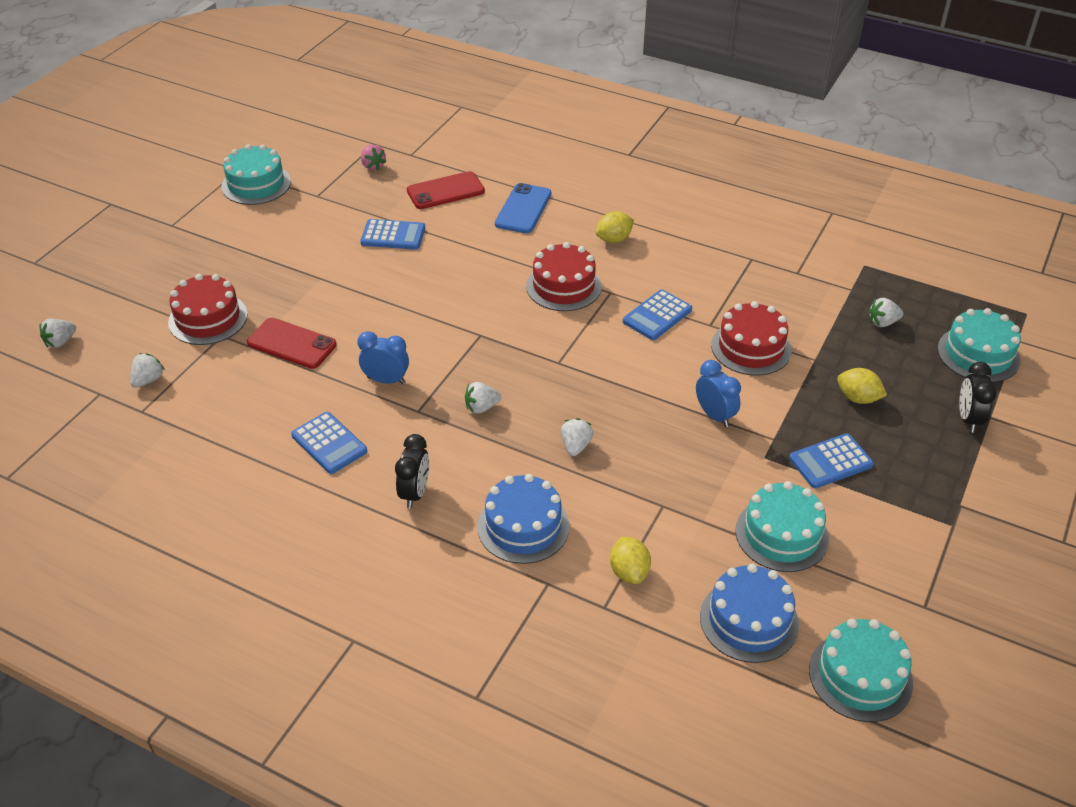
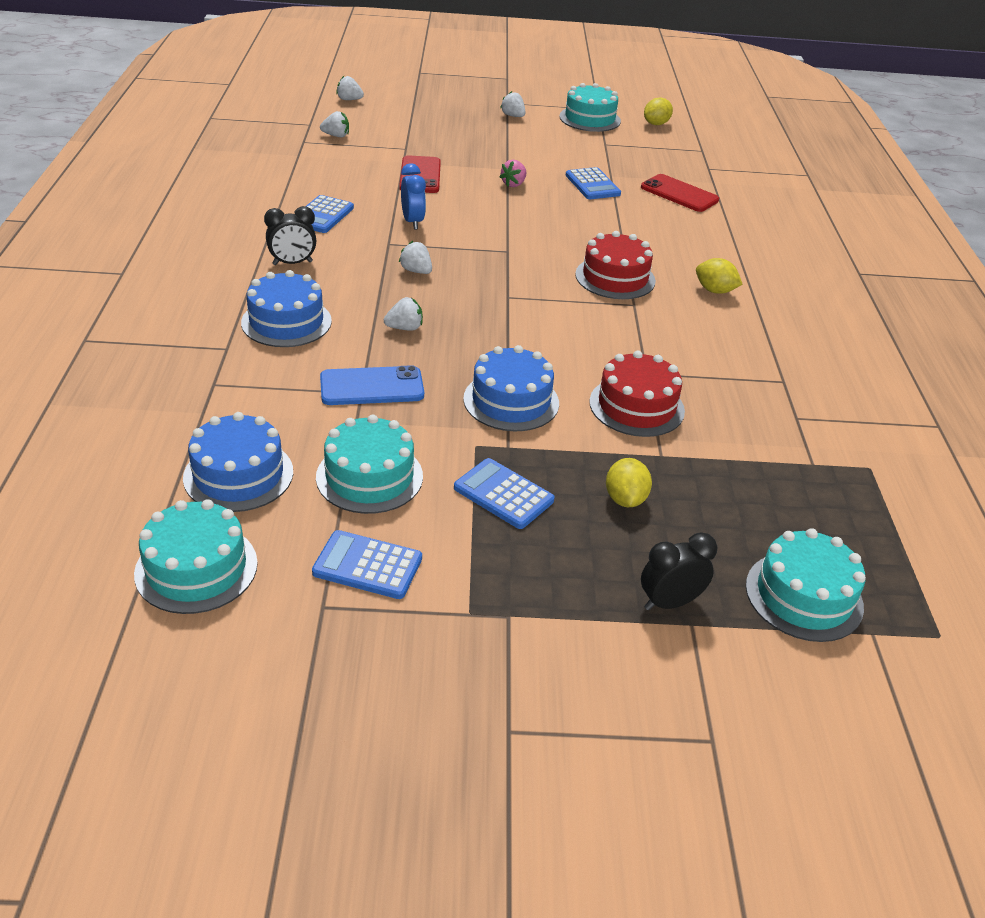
camera: 60 degrees right, 5 degrees down
(208, 318) = (418, 139): red cake -> none
(373, 166) = (671, 156): pink strawberry -> pink strawberry (513, 184)
(523, 209) = (701, 235): blue phone -> blue phone (372, 387)
(629, 572) = (263, 389): yellow lemon -> yellow lemon (656, 124)
(657, 316) = (627, 338): blue calculator -> blue calculator (367, 565)
(714, 415) = (511, 401): blue clock -> blue cake
(882, 322) = (778, 499): white strawberry -> white strawberry (513, 116)

